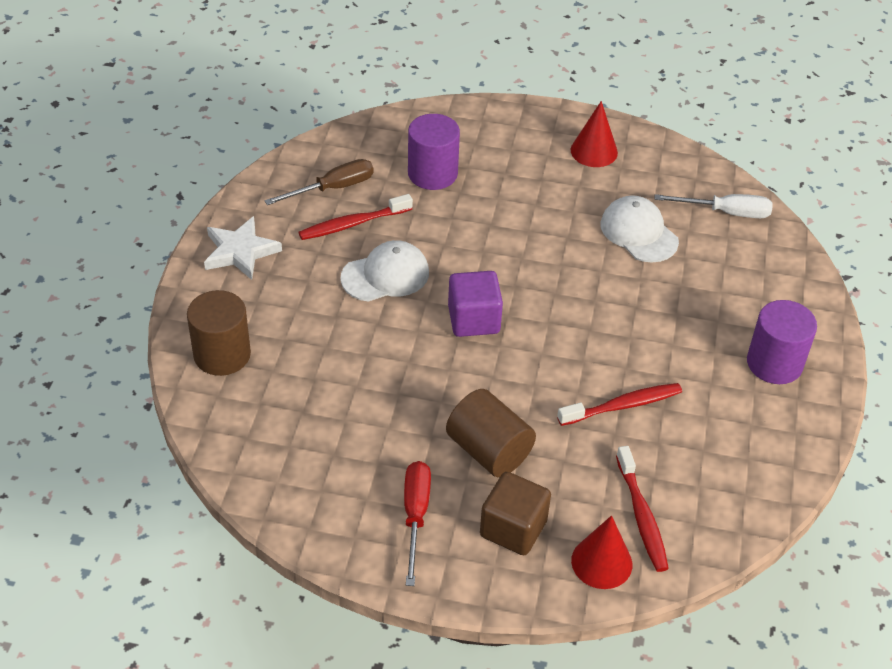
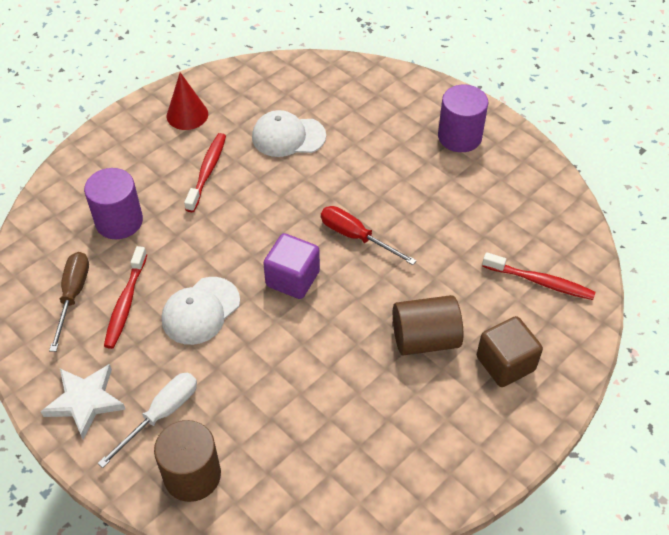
camera: 55 degrees left, 5 degrees up
(385, 275) = (200, 311): white cap -> white cap turned 150 degrees counterclockwise
(415, 516) = (455, 420): red screwdriver -> red screwdriver (356, 237)
(601, 562) = (565, 327): red cone -> none
(623, 406) = (438, 237): red toothbrush -> red toothbrush (207, 171)
(726, 212) = (309, 81): white screwdriver -> white screwdriver (161, 414)

